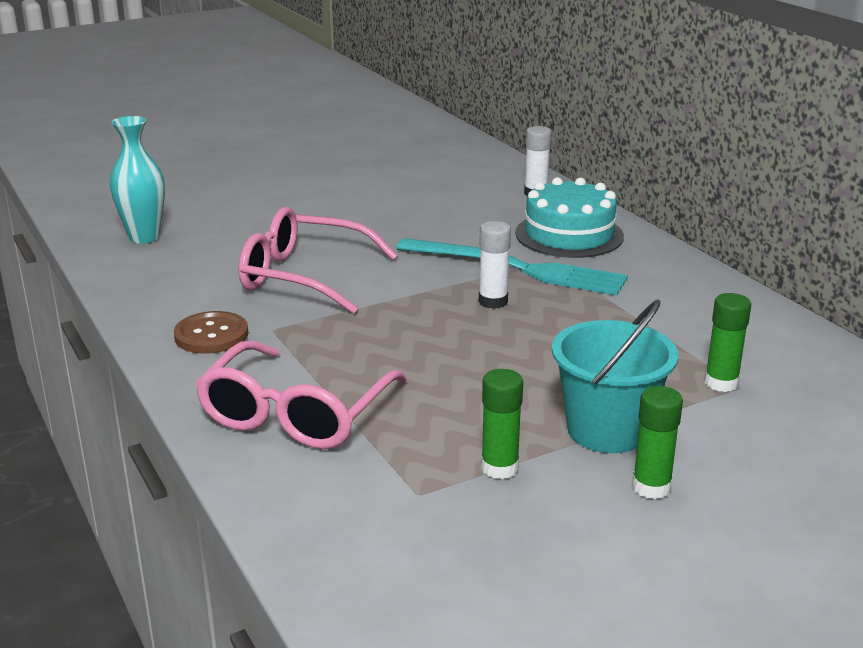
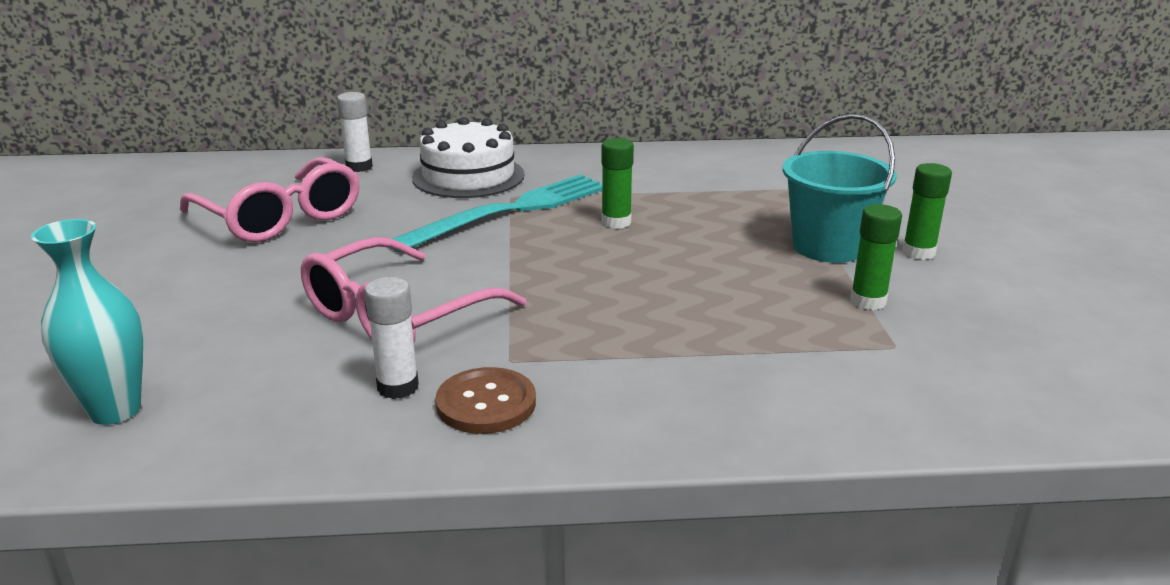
camera: 65 degrees left, 0 degrees up
(296, 414) = (717, 381): pink glasses -> pink glasses (281, 218)
(493, 301) = (567, 236): white glue stick -> white glue stick (398, 387)
(569, 235) = (468, 176): turquoise cake -> white cake
(721, 383) = (780, 192): green glue stick -> green glue stick (616, 222)

